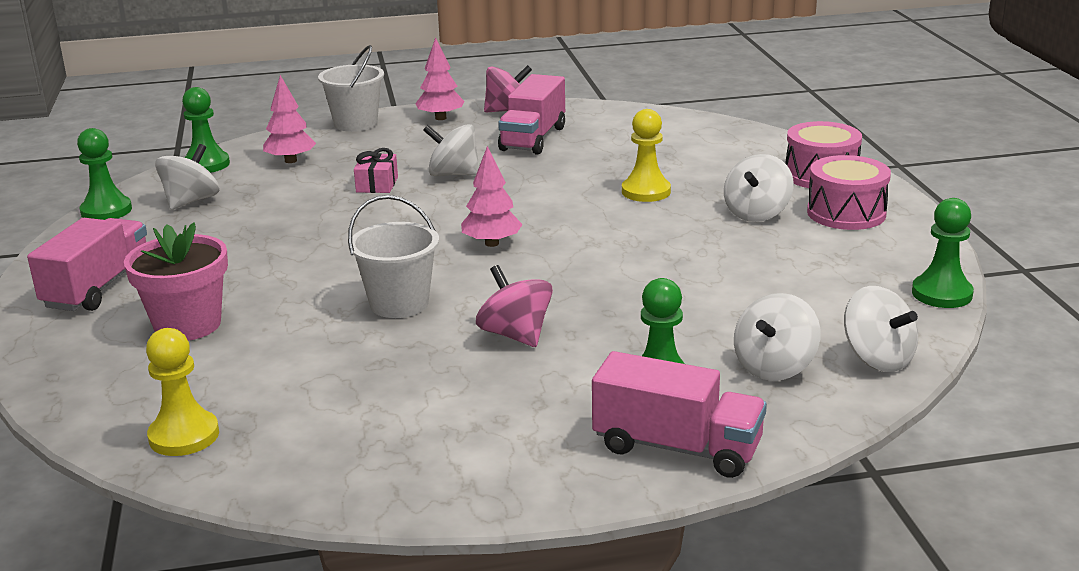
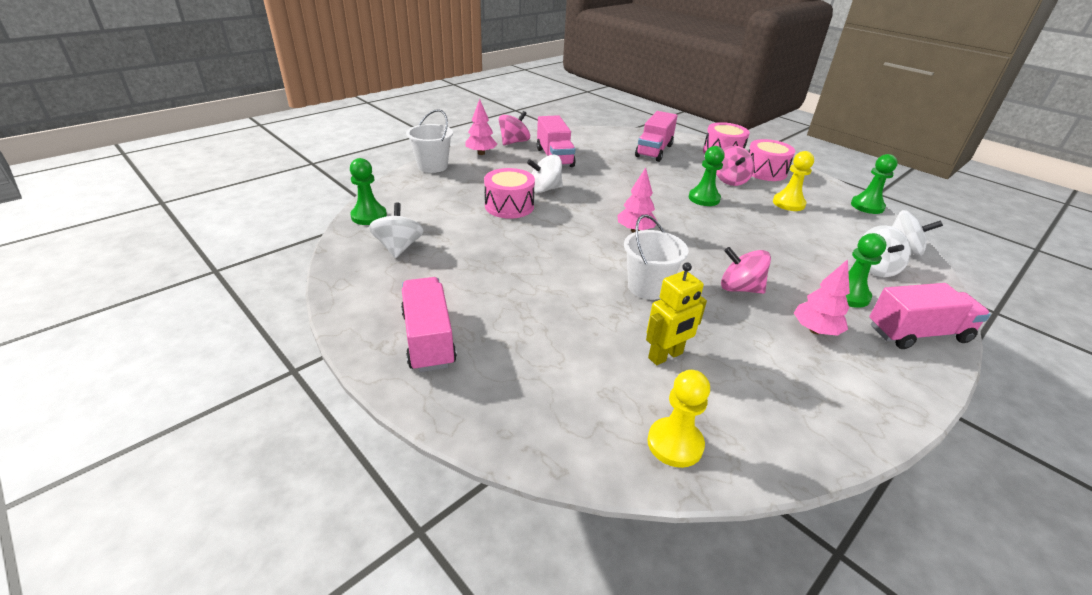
camera: 35 degrees left, 10 degrees up
(106, 211) = (341, 271): green pawn -> green pawn (704, 198)
(187, 325) = (541, 348): pink flower pot -> none
(290, 161) = (427, 201): pink tree -> pink tree (815, 330)
(302, 369) = (665, 356): none -> yellow robot
(377, 184) = (509, 206): pink gift -> pink drum
(646, 192) = (661, 179): yellow pawn -> yellow pawn (788, 203)
(704, 154) = (654, 151): none -> pink truck
(757, 213) = (730, 180): white spinning top -> pink spinning top

